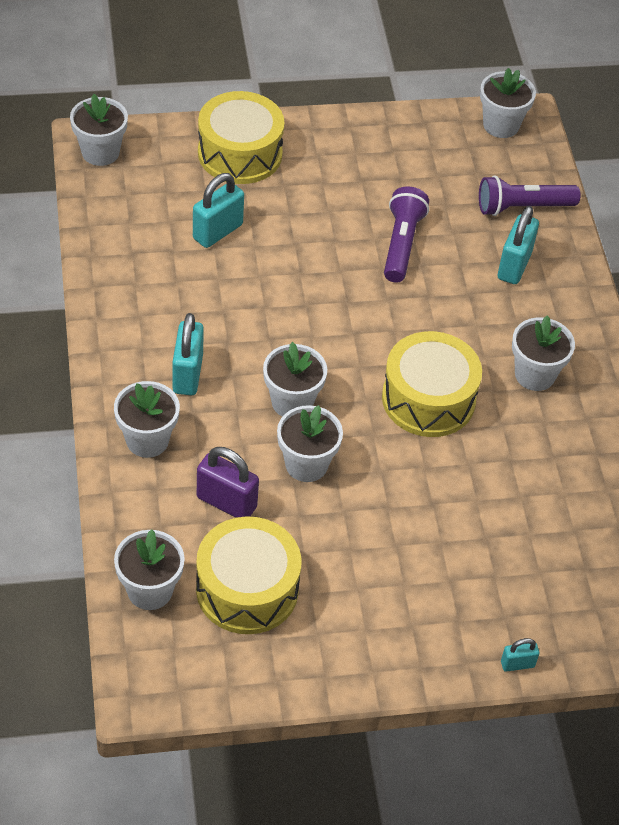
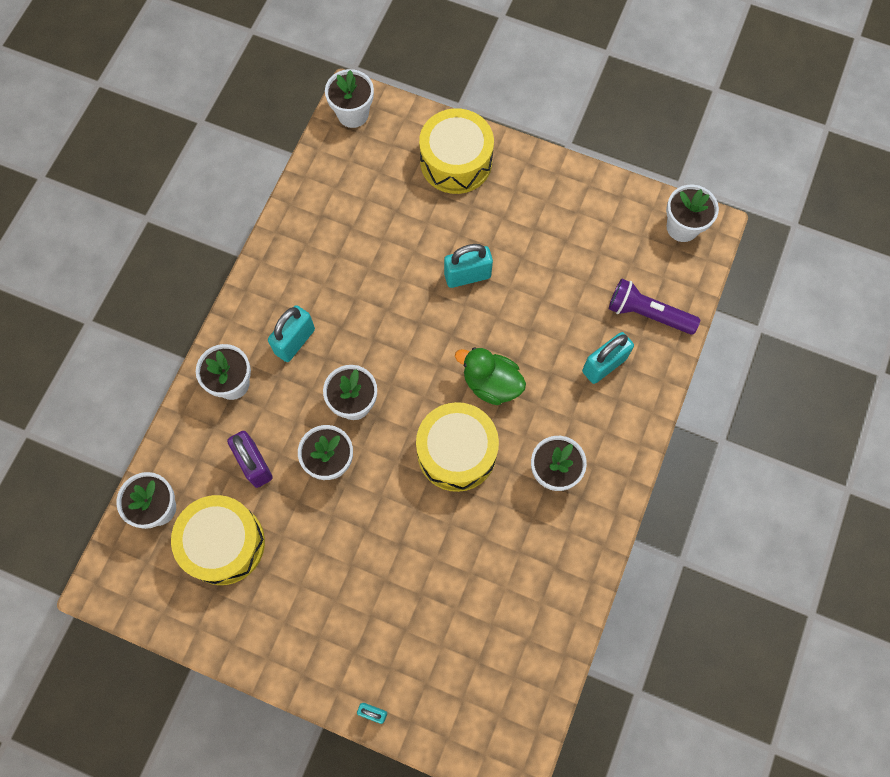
camera: 35 degrees right, 20 degrees up
(217, 231) = (394, 225): turquoise padlock -> turquoise padlock (467, 276)
(401, 244) = (527, 302): purple flashlight -> none
(418, 326) = (491, 384): none -> green duck

